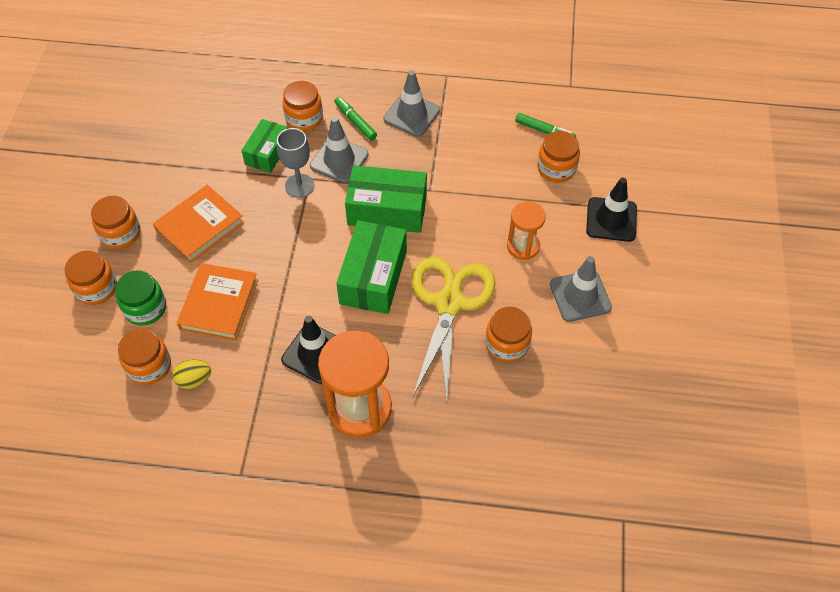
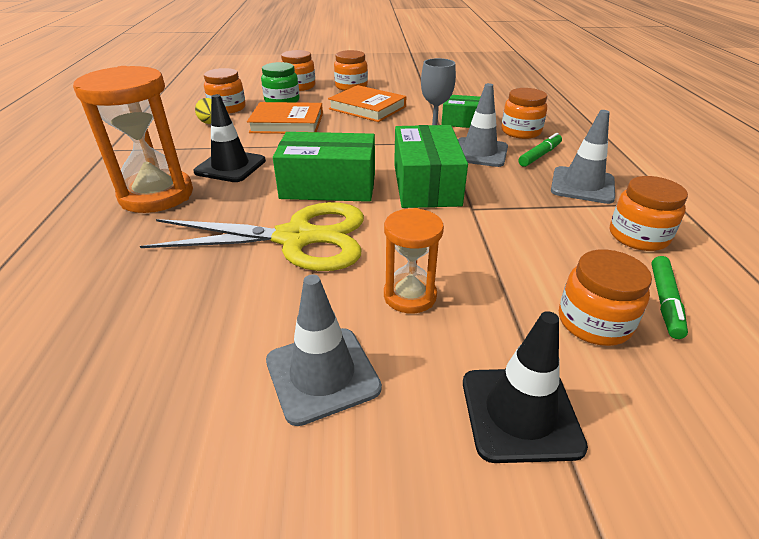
camera: 80 degrees right, 20 degrees down
(507, 344) = (227, 293): orange jar -> orange jar (638, 236)

